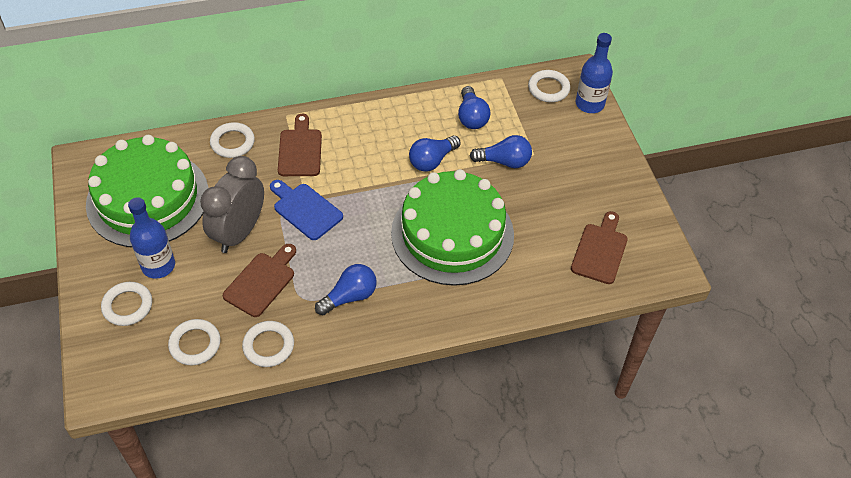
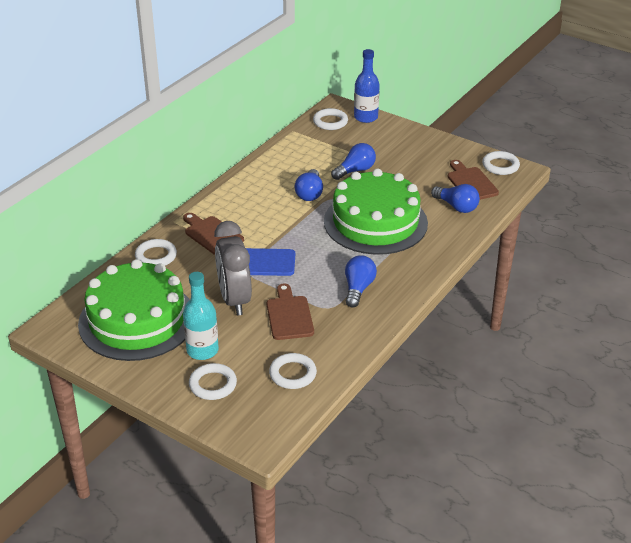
camera: 40 degrees left, 15 degrees down
(158, 266) = (202, 350): blue bottle -> turquoise bottle
(268, 346) = (343, 344): white ring -> white ring (500, 166)
(471, 117) = (303, 159): blue light bulb -> blue light bulb (456, 207)

